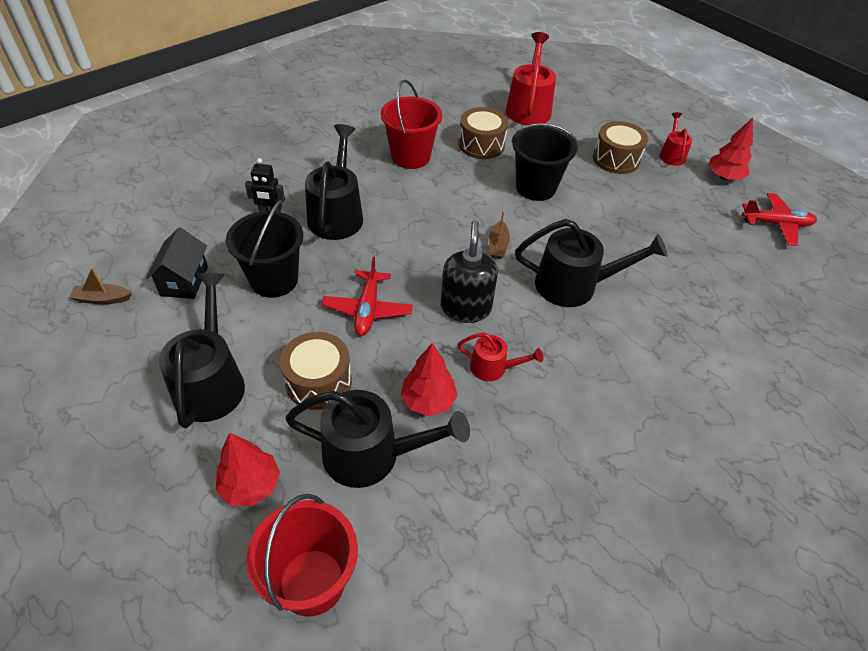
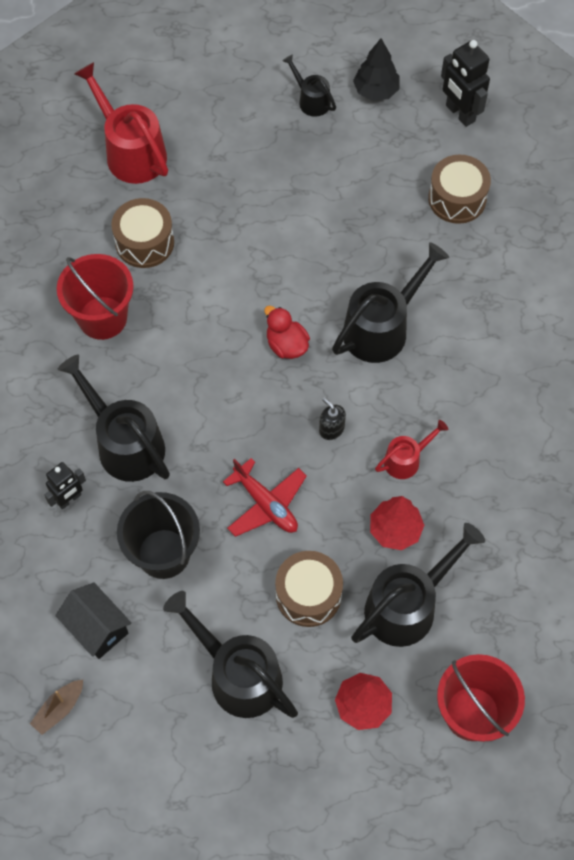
camera: 45 degrees left, 15 degrees up
(466, 308) = (331, 429): black soap dispenser -> black soap dispenser, size x0.52
(498, 245) = (286, 345): brown boat -> red duck
(535, 187) = (246, 251): black bucket -> none
(616, 159) = (273, 150): brown drum -> brown drum (457, 199)
(671, 154) = (311, 100): red watering can -> black watering can
(724, 177) = (376, 91): red tree -> black tree
(776, 224) = (460, 113): red plane -> black robot

